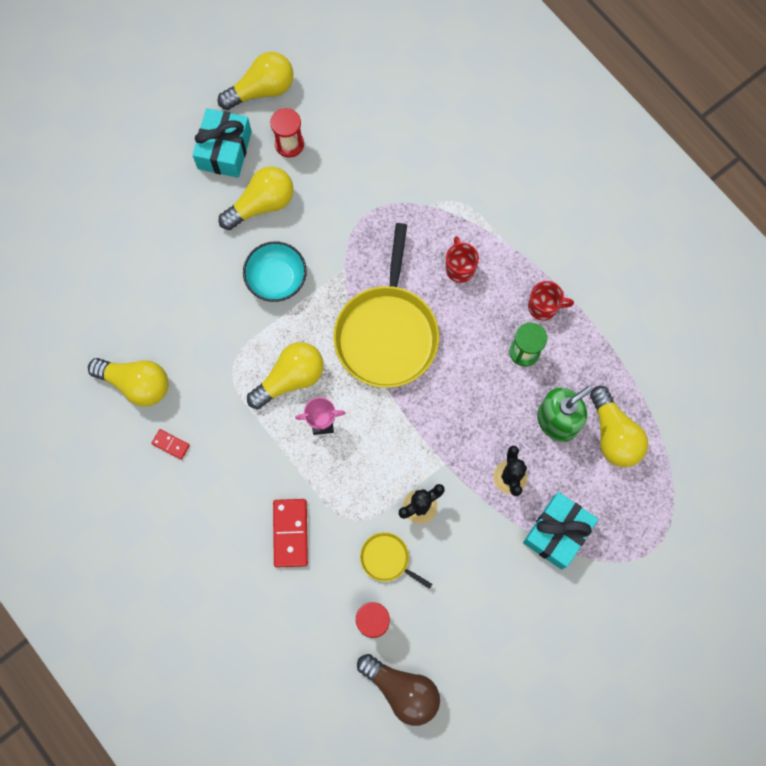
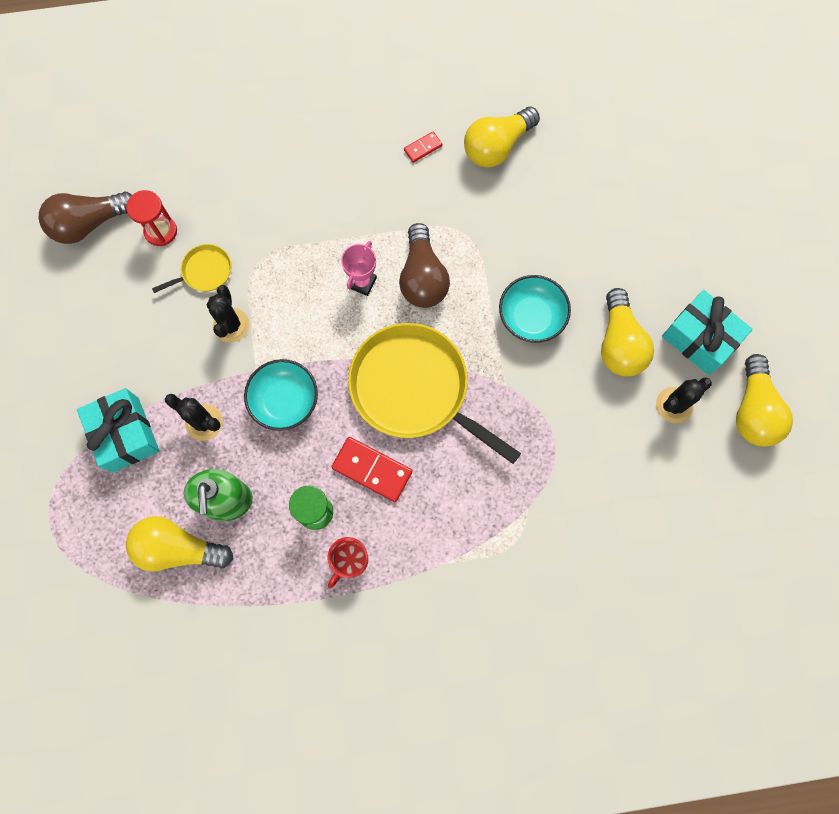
camera: 120 degrees right, 0 degrees up
(289, 144) = (674, 405): red hourglass -> black cactus
(290, 379) = (422, 277): yellow light bulb -> brown light bulb
(290, 533) = (280, 204): red domino -> red domino (372, 469)
(455, 425) = (284, 400): none -> turquoise bowl
(459, 268) = (441, 499): red mug -> none

